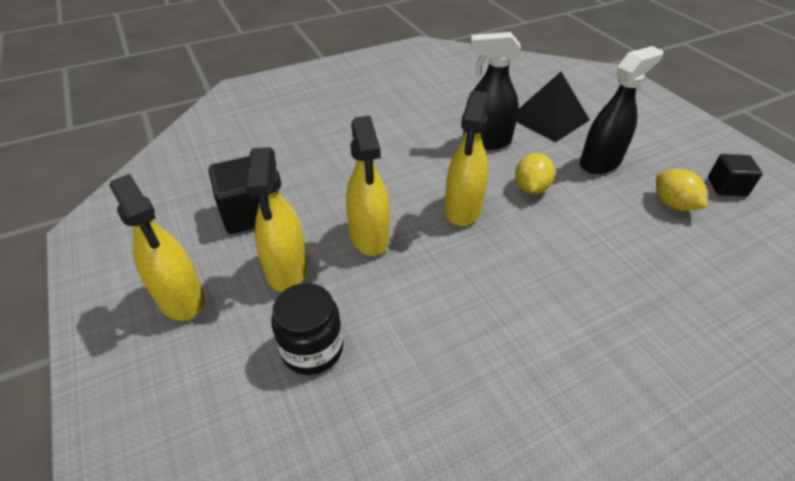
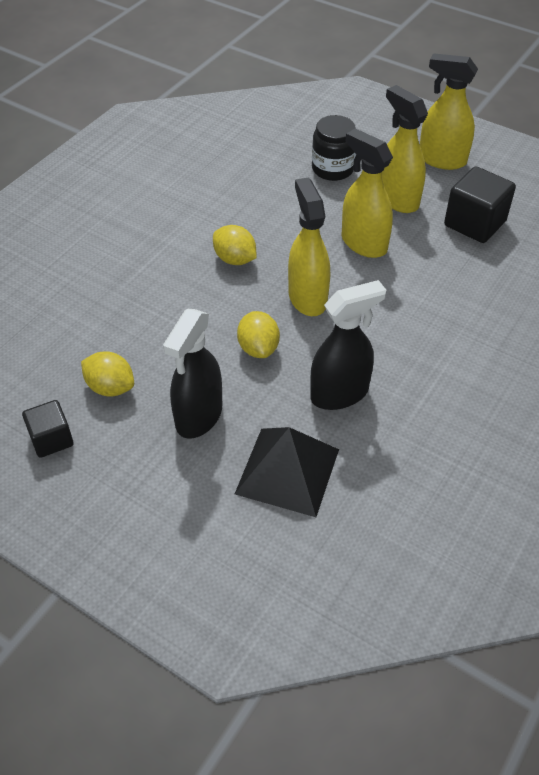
camera: 150 degrees right, 5 degrees up
(511, 274) = (235, 259): none -> yellow lemon

